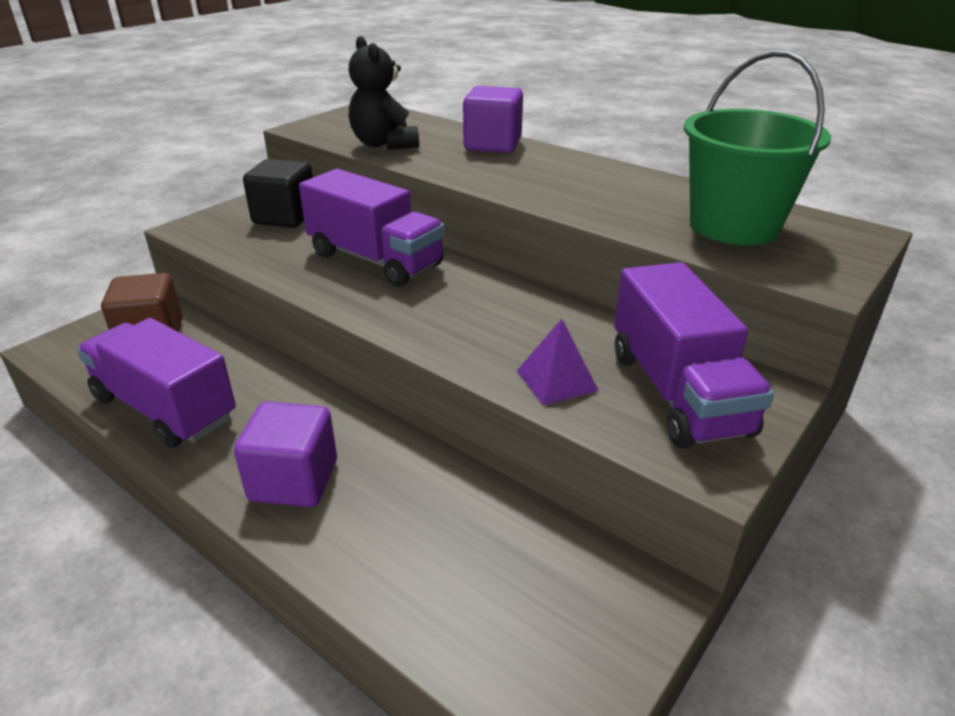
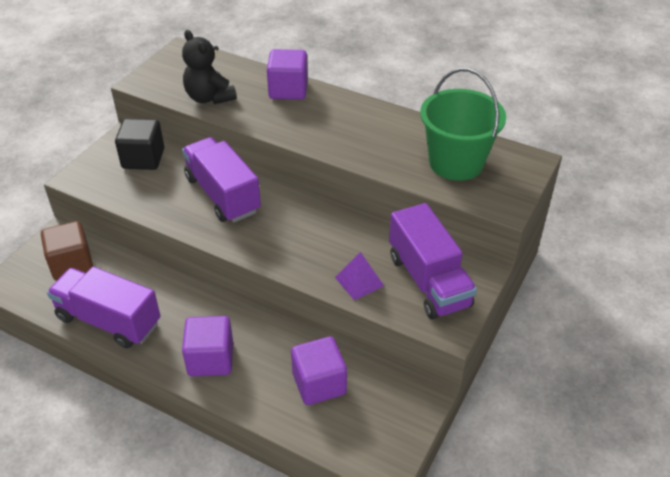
camera: 10 degrees left, 10 degrees up
(375, 260) = (222, 195): purple truck -> purple truck turned 150 degrees counterclockwise
(463, 543) = (319, 383): none -> purple cube

